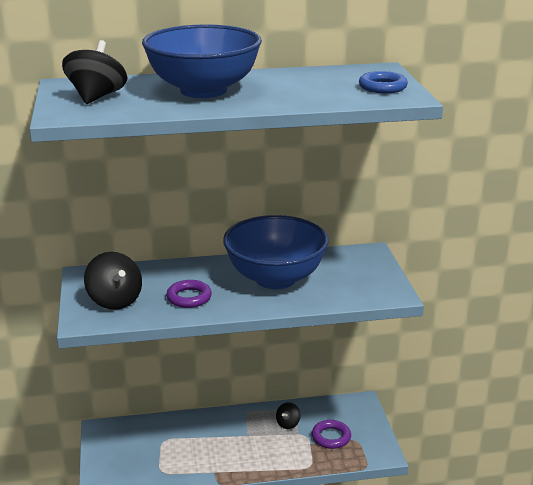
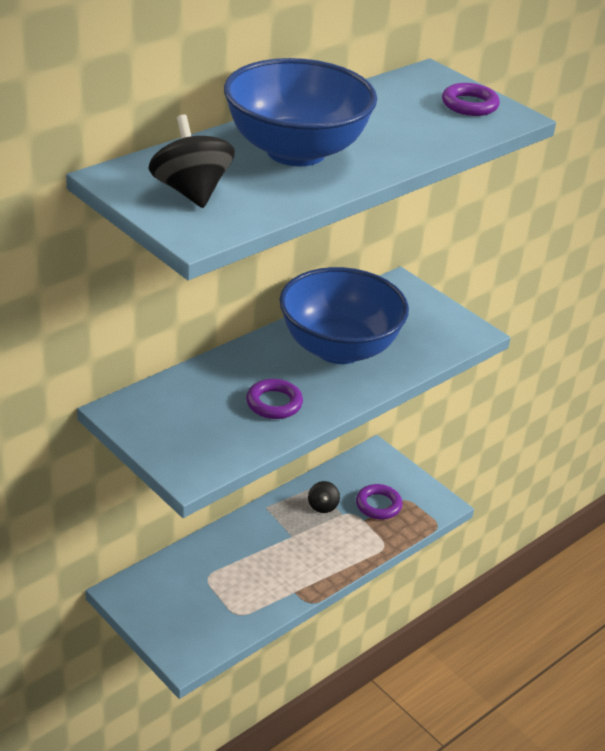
camera: 35 degrees left, 10 degrees up
(115, 300) = (196, 435): black spinning top -> none
(382, 87) = (469, 105): blue ring -> purple ring

